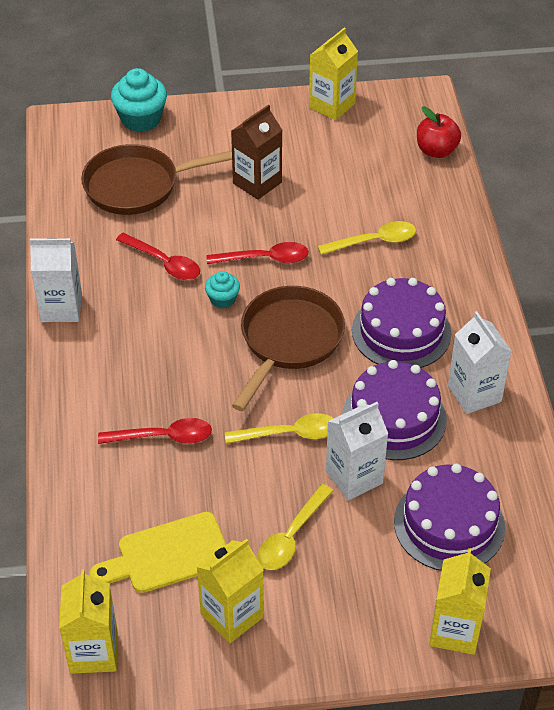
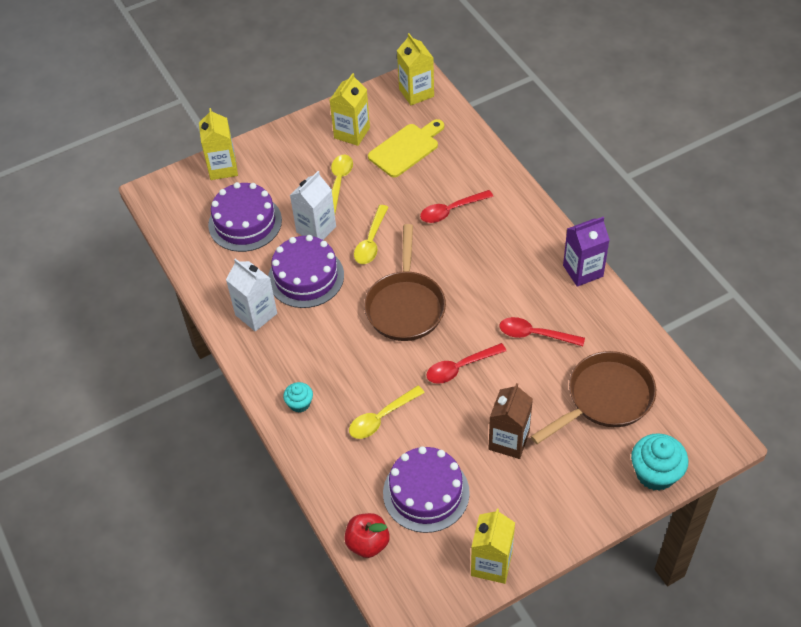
camera: 160 degrees right, 5 degrees up
(61, 308) = (583, 271): white carton -> purple carton
(222, 299) = (472, 320): turquoise cupcake -> turquoise cupcake (299, 403)
(289, 434) = (371, 241): yellow spoon -> yellow spoon turned 45 degrees counterclockwise
(401, 332) = (326, 343): purple cake -> purple cake (426, 493)

